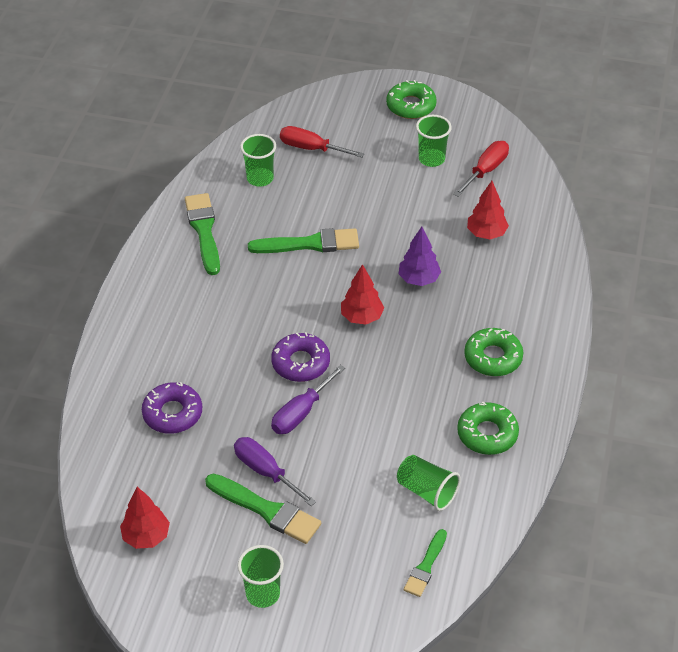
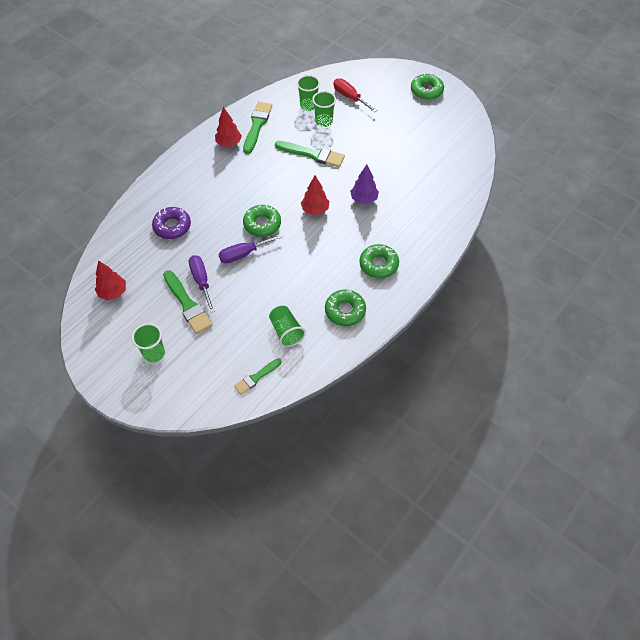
camera: 25 degrees right, 10 degrees up
(300, 363) = (262, 224): purple donut -> green donut
(431, 159) = (418, 127): green cup -> green cup (324, 121)
(486, 170) = (448, 146): red screwdriver -> none
(486, 233) = (423, 185): red tree -> red tree (229, 143)

